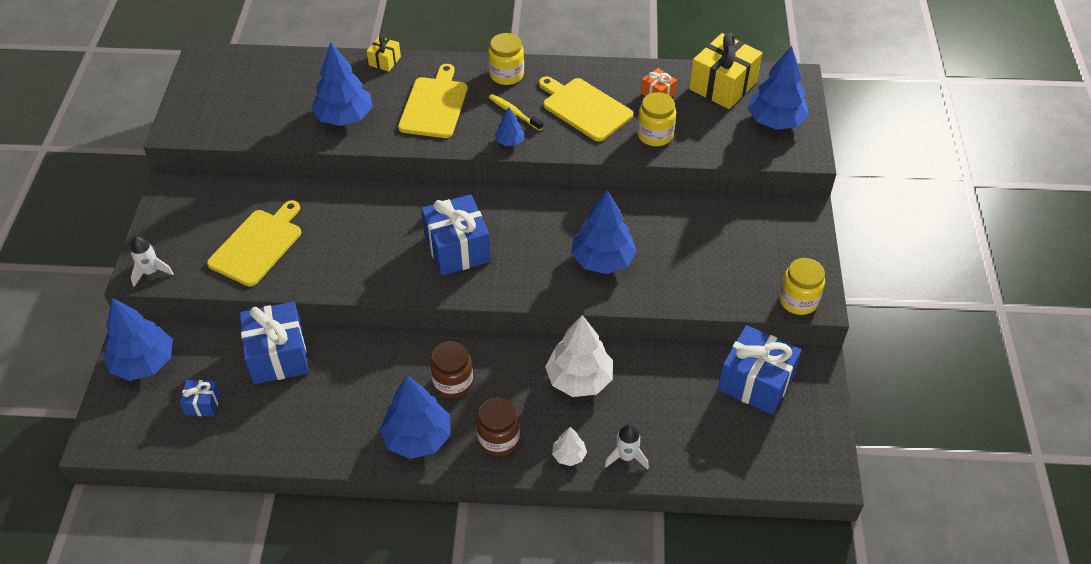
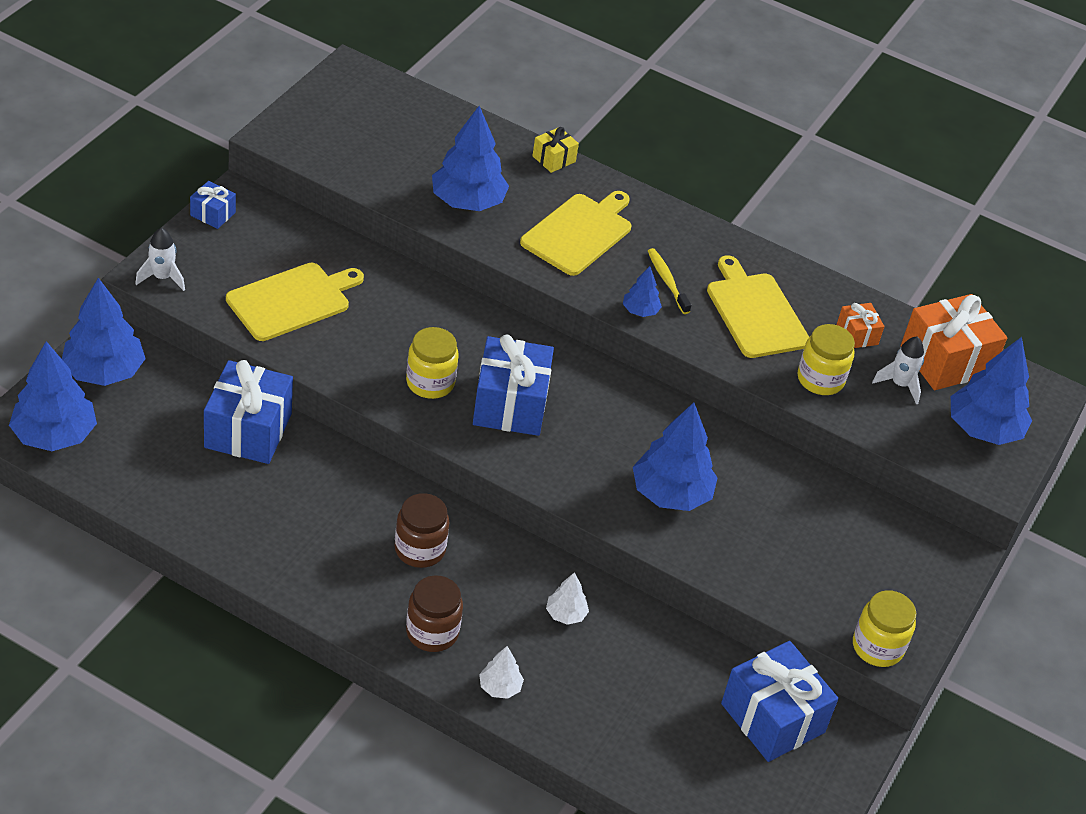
camera: 20 degrees right, 5 degrees down
(203, 404) = (139, 442): blue gift -> blue gift (213, 214)
(417, 437) = (344, 587): blue tree -> blue tree (54, 435)
(506, 75) = (687, 235): yellow jar -> yellow jar (430, 383)
(579, 379) = (566, 614): white tree -> white tree, size x0.49
(626, 457) = (564, 721): white rocket -> white rocket (900, 385)
(723, 86) = (946, 360): yellow gift -> orange gift

